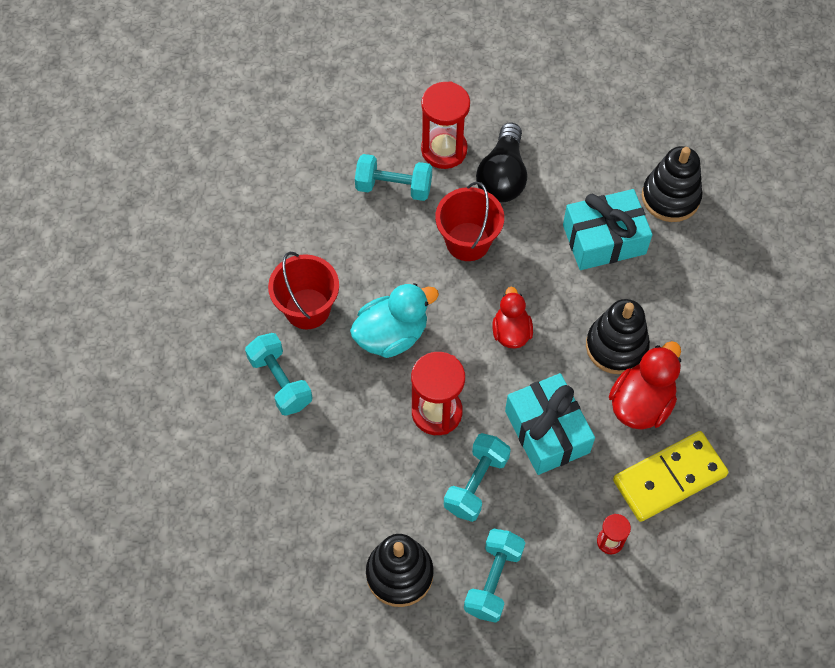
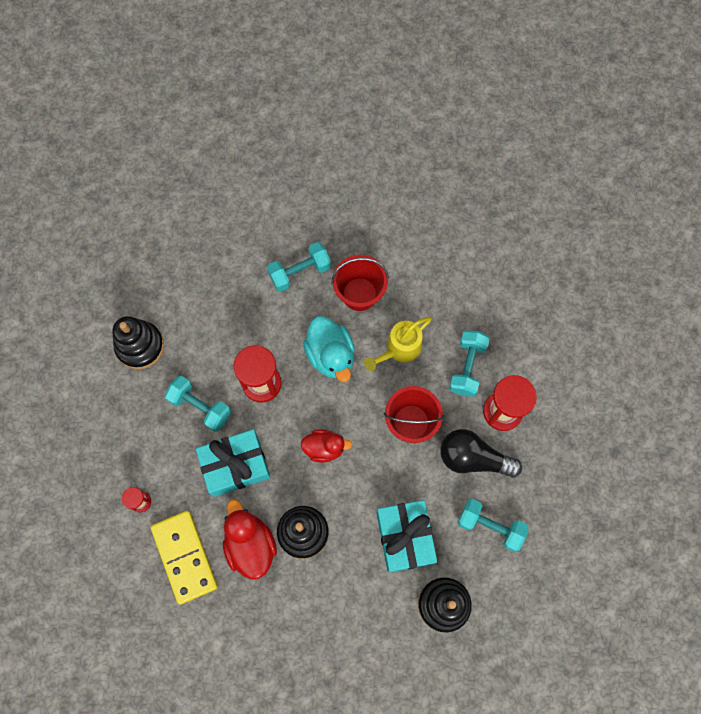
camera: 95 degrees right, 10 degrees up
(377, 259) = (399, 349): none -> yellow watering can
(493, 580) = (125, 411): turquoise dumbbell -> turquoise dumbbell (490, 526)
(641, 403) = (250, 545): red duck -> red duck turned 150 degrees counterclockwise

